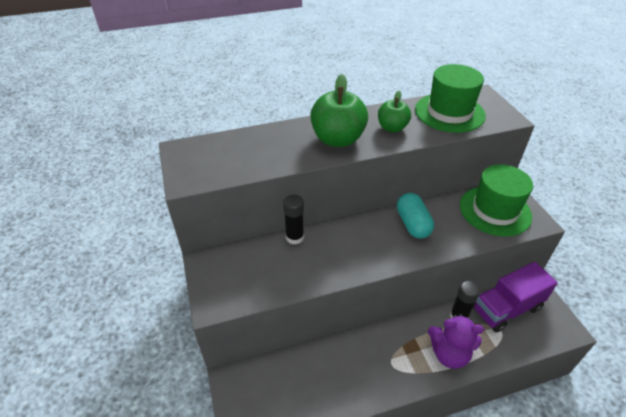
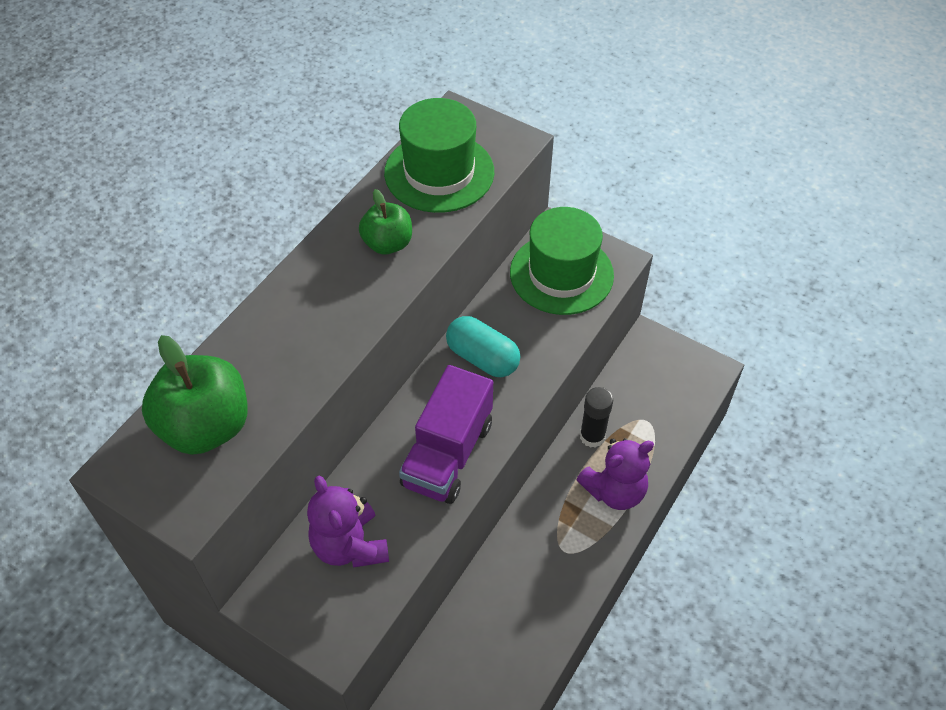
camera: 40 degrees left, 10 degrees up
(265, 265) = (350, 545): none -> purple teddy bear
(295, 237) = (353, 479): black glue stick -> none
(338, 139) = (333, 307): green apple -> green apple (206, 426)
(506, 309) = (635, 388): purple truck -> purple truck (448, 454)

